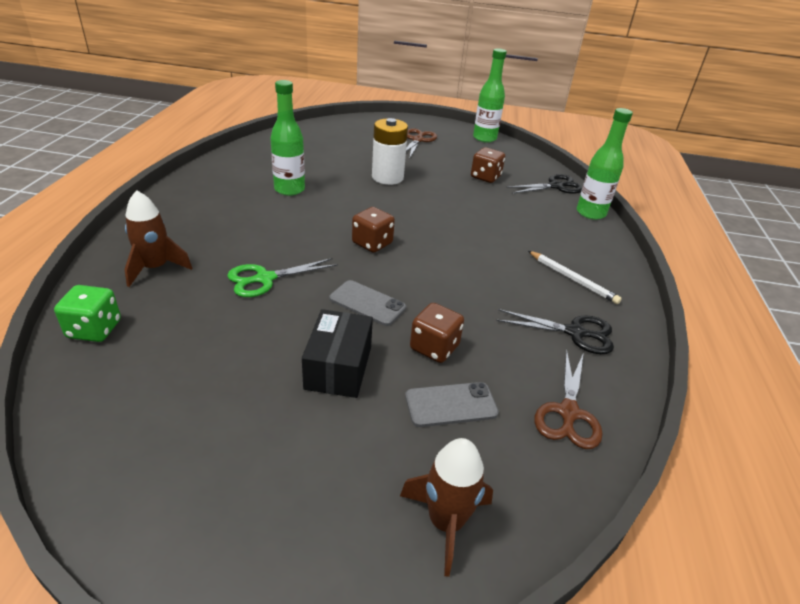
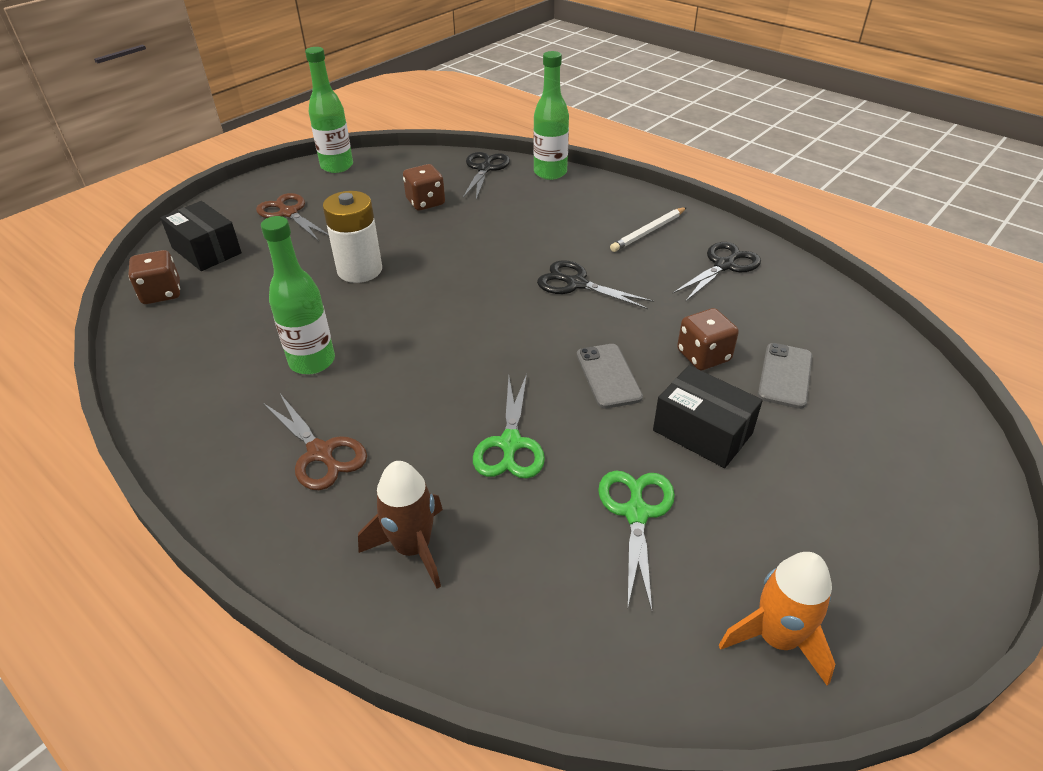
camera: 55 degrees left, 5 degrees up
(94, 329) = (520, 642): green dice -> none
(131, 458) = (777, 638): none -> orange rocket
(228, 352) = (636, 513): none -> green scissors
(357, 131) = (206, 250): none -> black box
(367, 303) = (608, 376): grey phone -> grey phone turned 75 degrees counterclockwise
(372, 243) = (497, 333): brown dice -> brown dice (162, 293)
(446, 522) = (914, 430): brown rocket -> none
(462, 261) = (576, 284): none -> black scissors
(568, 412) = (819, 314): brown scissors -> brown scissors (320, 453)
(572, 279) = (648, 232): white pencil -> white pencil turned 150 degrees clockwise

